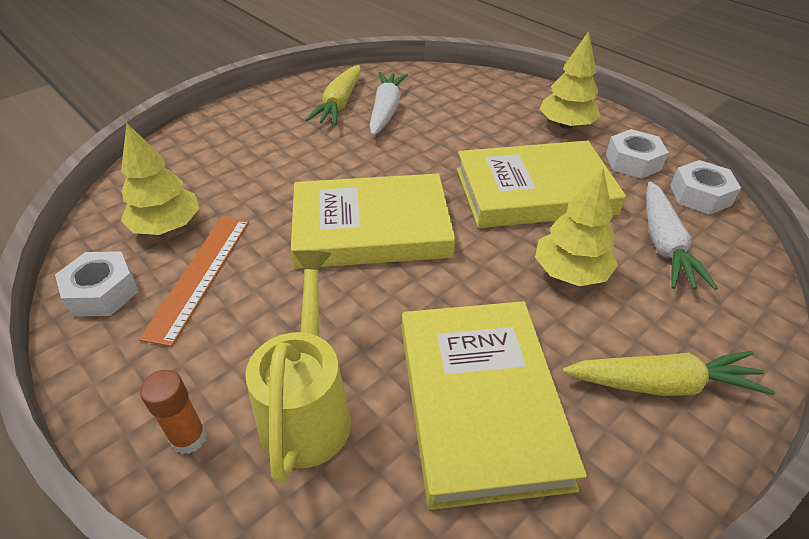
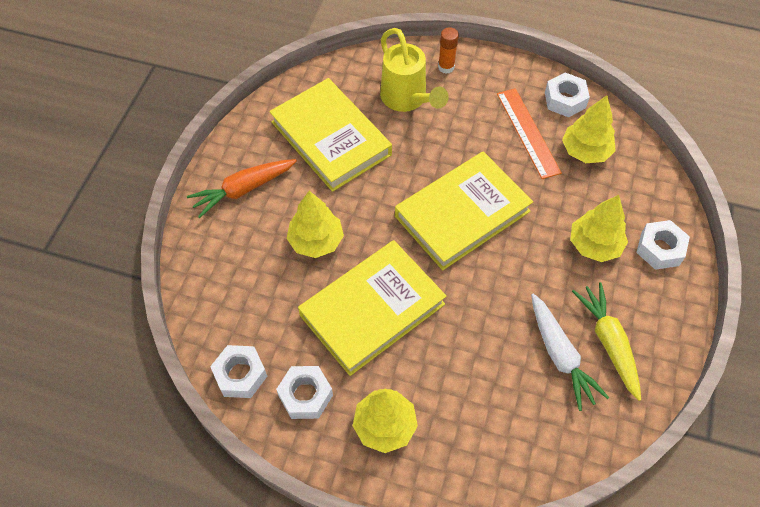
camera: 150 degrees right, 15 degrees up
(220, 132) = (659, 249): none -> white nut
(270, 155) = (594, 245): none -> yellow tree
(662, 384) = (243, 190): yellow carrot -> orange carrot
(664, 245) = (260, 299): white carrot -> none

